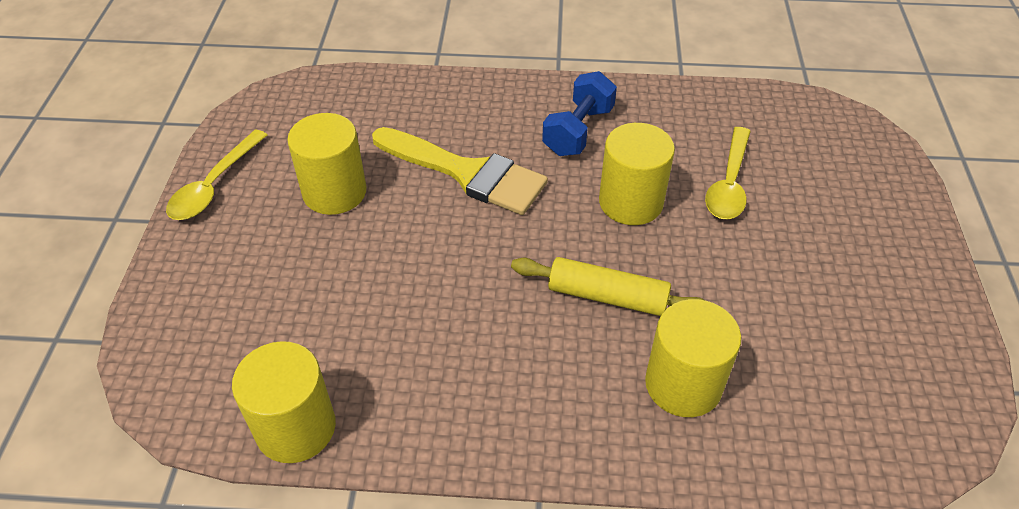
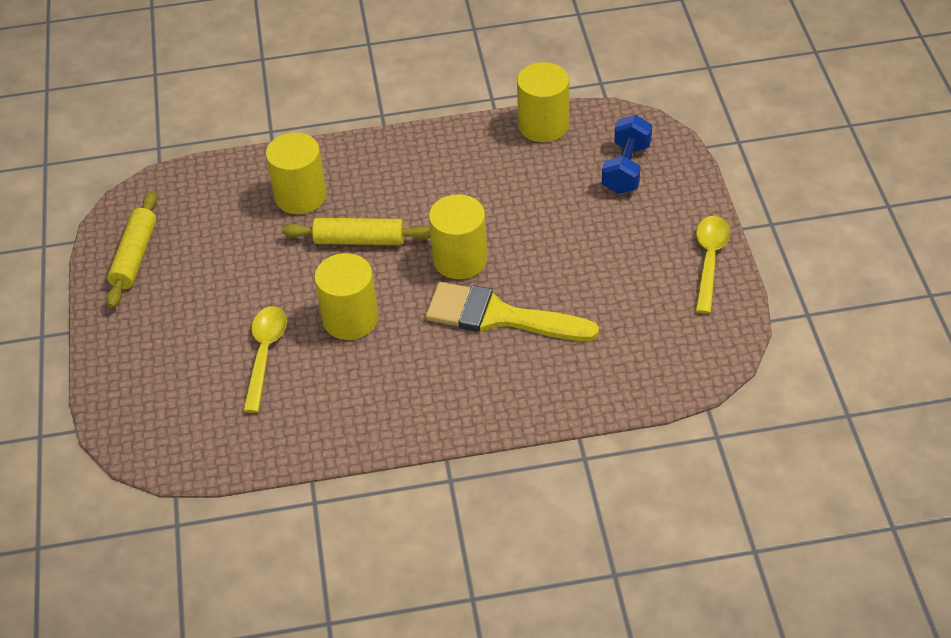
camera: 170 degrees right, 0 degrees up
(334, 192) = (605, 276): yellow cylinder -> yellow cylinder (460, 259)
(578, 131) = (409, 381): blue dumbbell -> blue dumbbell (626, 168)
(913, 338) = (135, 256): none -> yellow rolling pin

